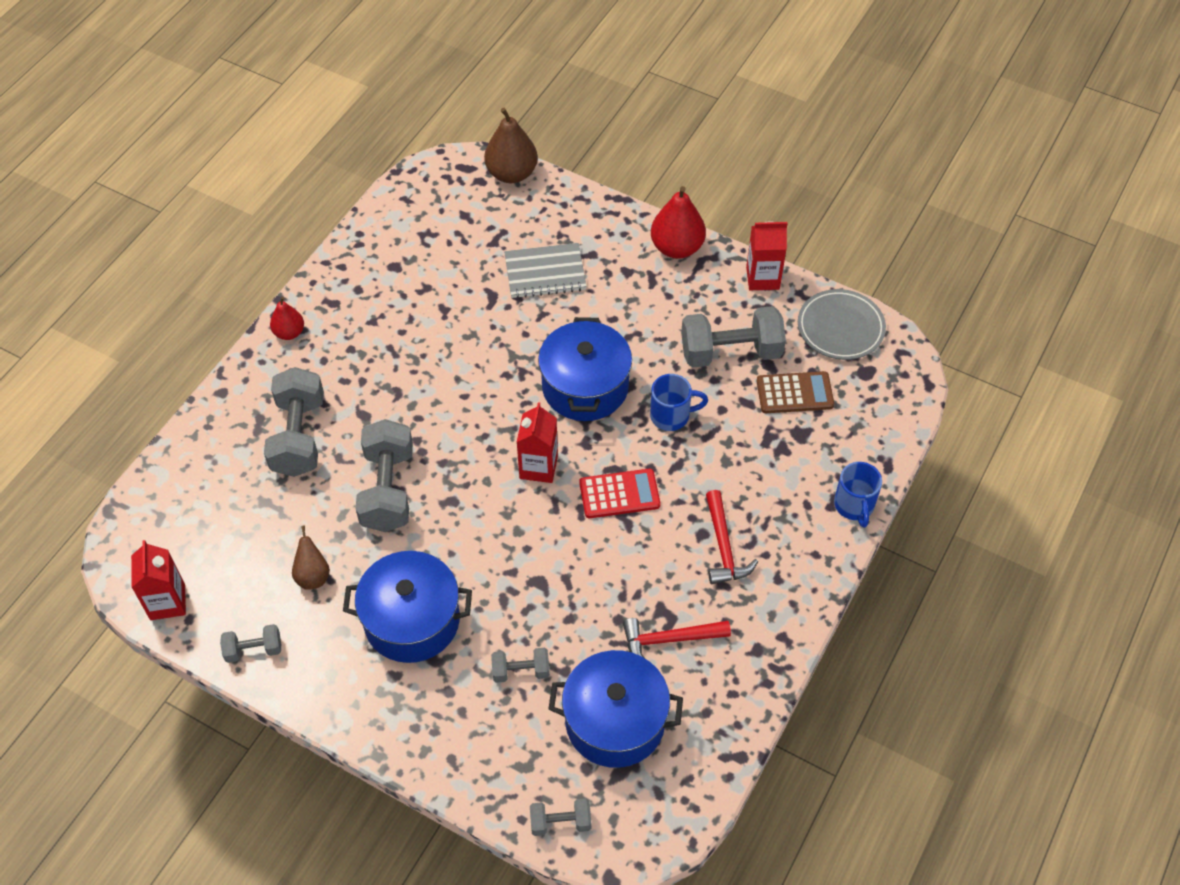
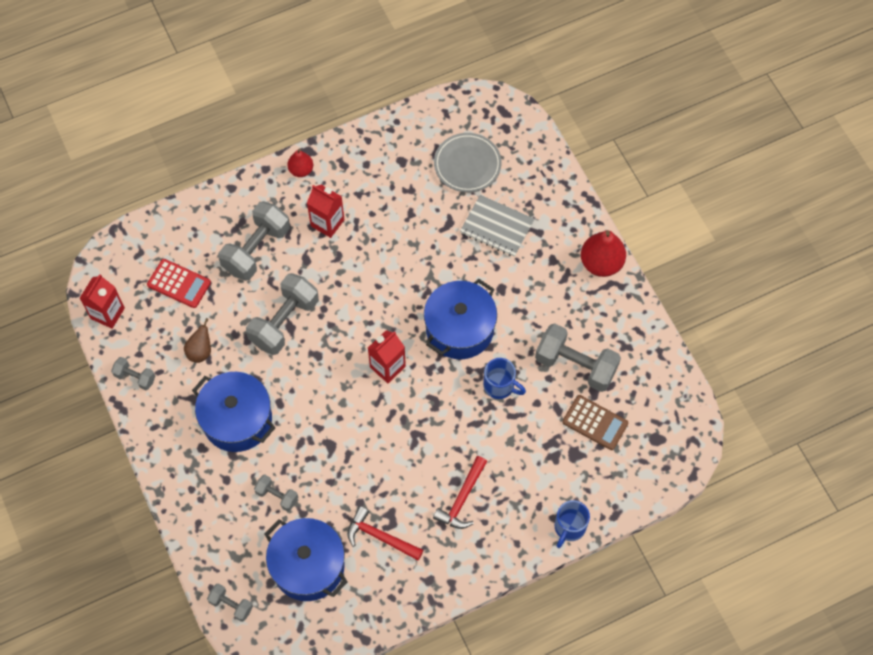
camera: 35 degrees right, 10 degrees up
(511, 173) = (531, 135): brown pear -> none
(619, 494) = (424, 419): red calculator -> red calculator (179, 284)
(762, 278) = (642, 323): red carton -> red carton (327, 223)
(840, 328) = (666, 395): grey plate -> grey plate (467, 165)

